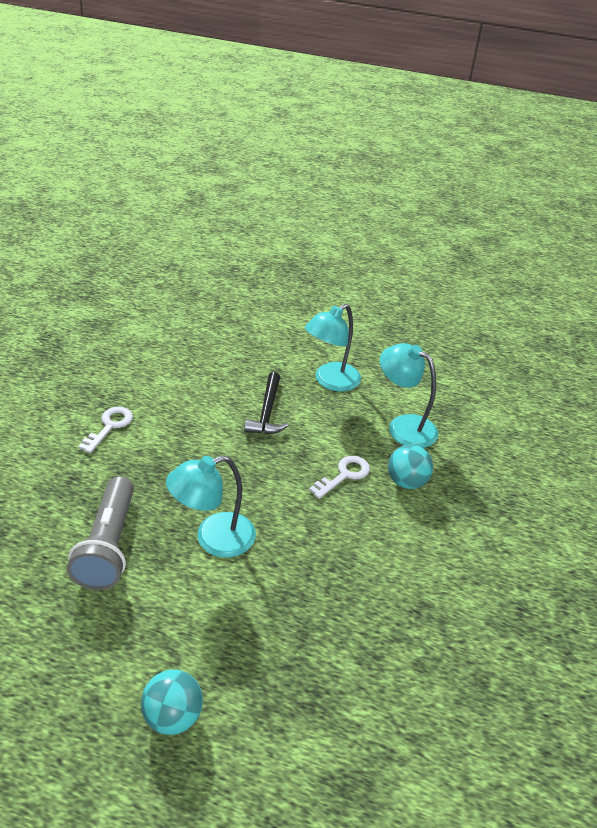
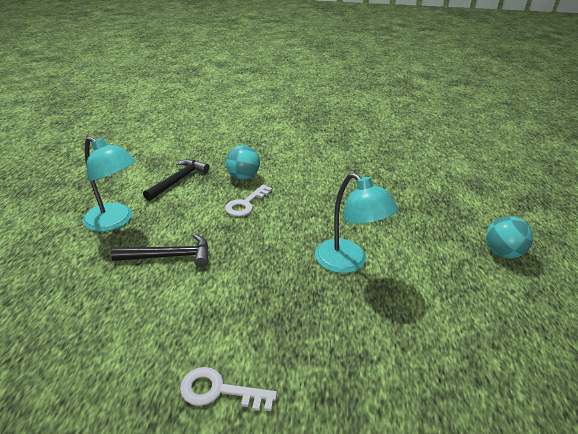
camera: 100 degrees left, 5 degrees down
(109, 546) = (396, 330): grey flashlight -> none
(344, 475) = (246, 204): white key -> white key turned 90 degrees counterclockwise
(403, 426) = (178, 180): turquoise lamp -> black hammer

